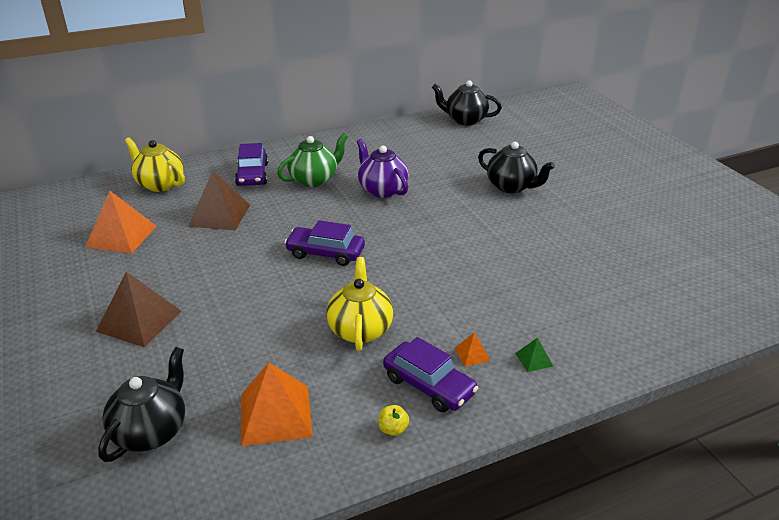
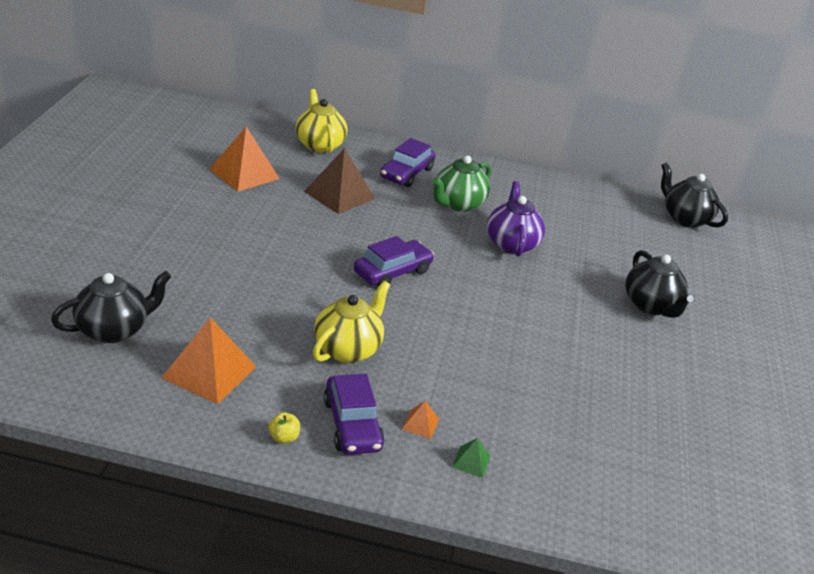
camera: 30 degrees right, 0 degrees up
(139, 321) = (188, 246): brown pyramid -> none
(314, 179) = (457, 204): green teapot -> green teapot turned 135 degrees clockwise
(325, 253) = (392, 272): purple car -> purple car turned 90 degrees clockwise

